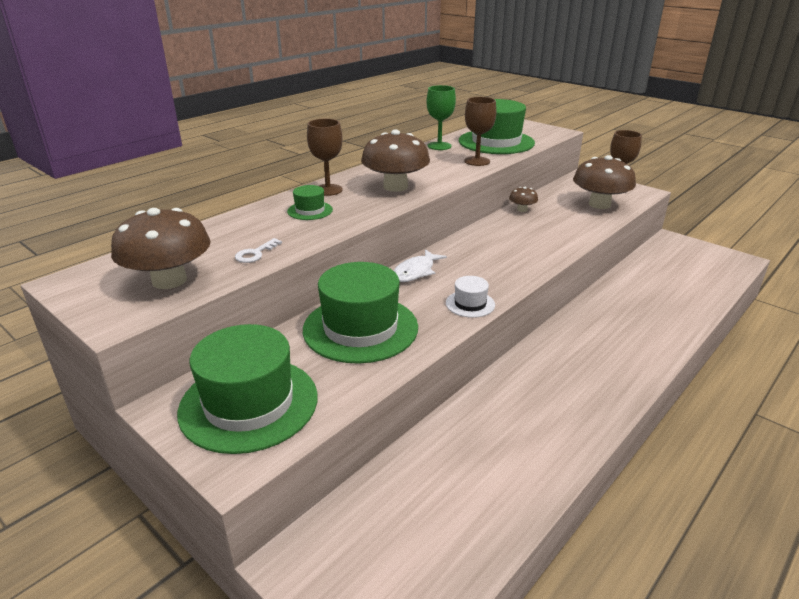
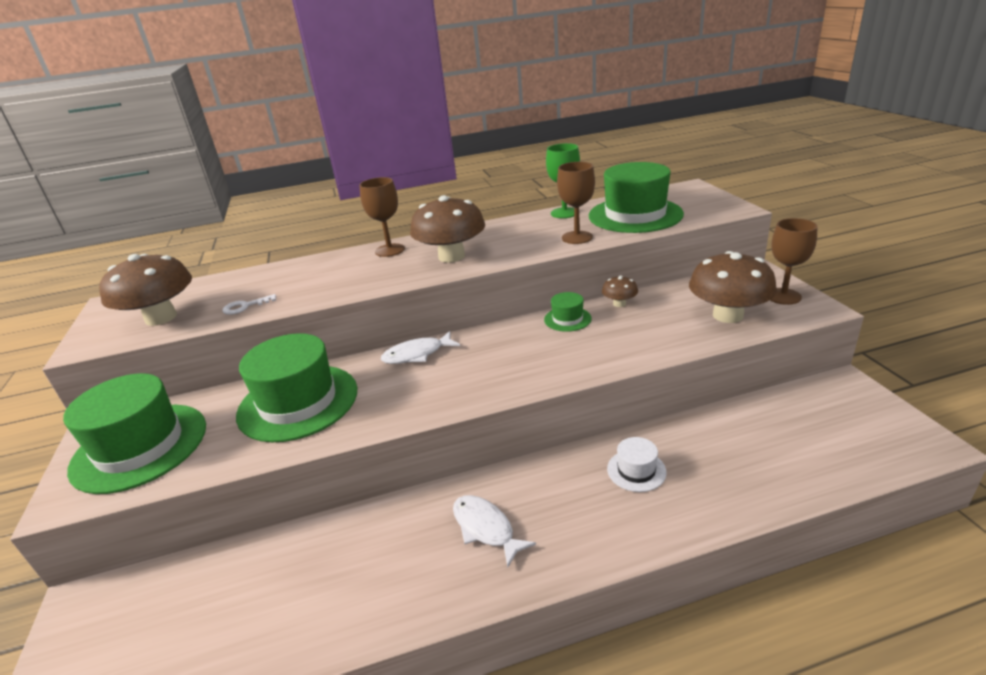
camera: 35 degrees right, 0 degrees up
(310, 210) = (344, 270): green hat -> green hat (567, 319)
(470, 304) = (419, 406): white hat -> white hat (636, 470)
(565, 379) = (486, 528): none -> white fish

